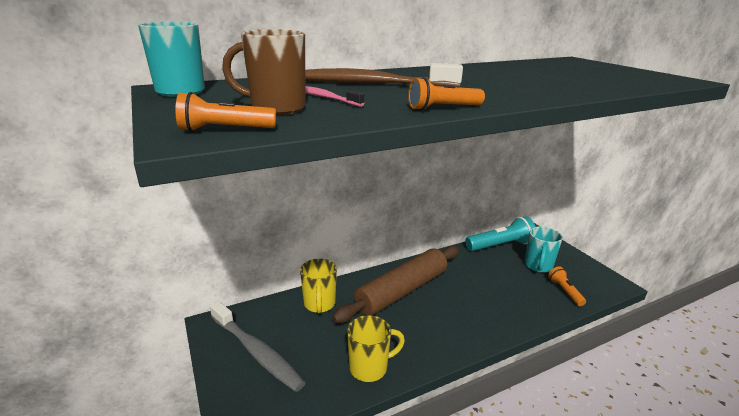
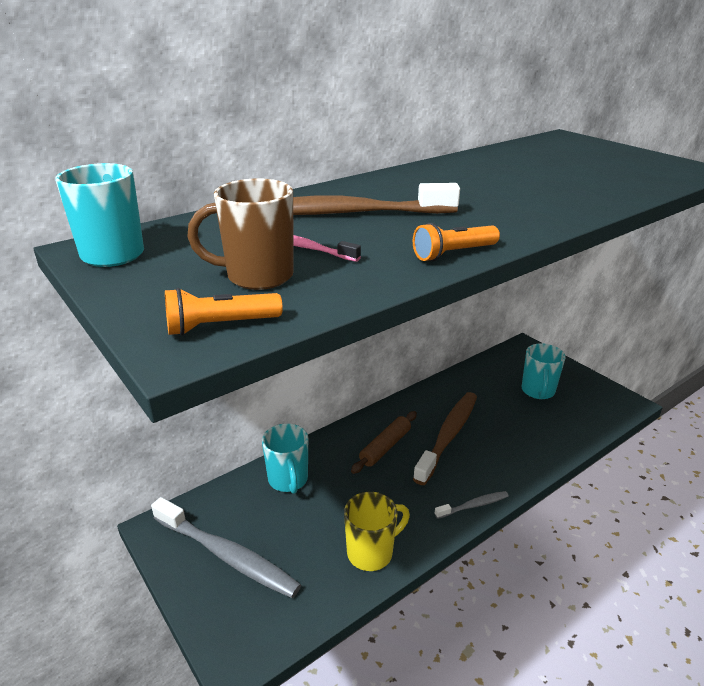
camera: 10 degrees left, 5 degrees up
(319, 304) = (288, 480): yellow mug -> turquoise mug
(402, 291) = (385, 447): brown rolling pin -> brown rolling pin, size x0.51
(455, 289) = (448, 436): none -> brown toothbrush
(464, 344) = (473, 505): none -> grey toothbrush
(500, 245) = (489, 369): turquoise flashlight -> none
(565, 291) = (573, 420): orange flashlight -> none

